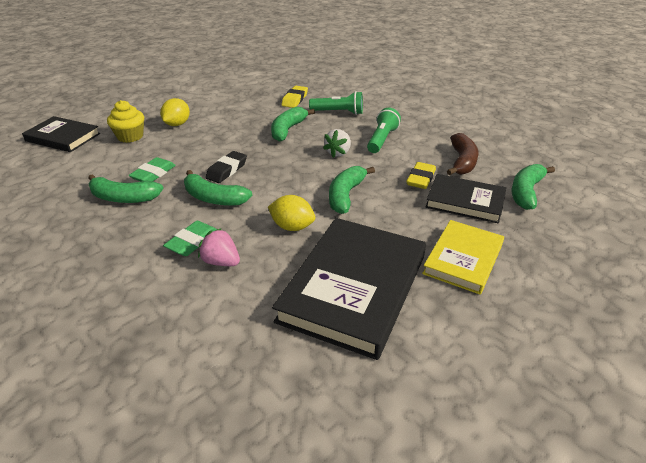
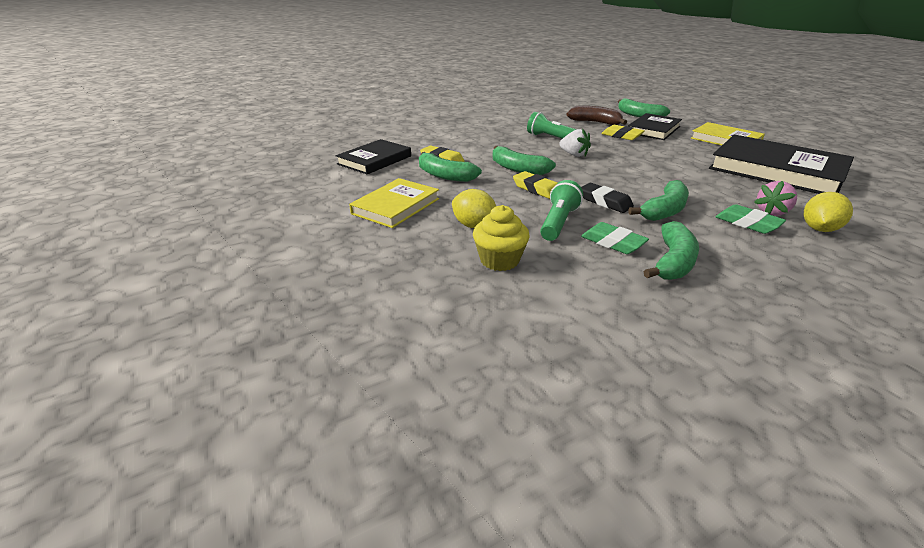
camera: 75 degrees left, 5 degrees down
(63, 137) = (478, 326): black book -> black book (374, 160)
(203, 98) = (396, 206): none -> yellow book
(245, 140) = (537, 189): none -> yellow eraser
(292, 227) = (705, 182): yellow lemon -> yellow lemon (819, 229)
(338, 112) = (486, 146): green flashlight -> green flashlight (558, 222)
(345, 195) = (650, 160): green banana -> green banana (444, 175)

